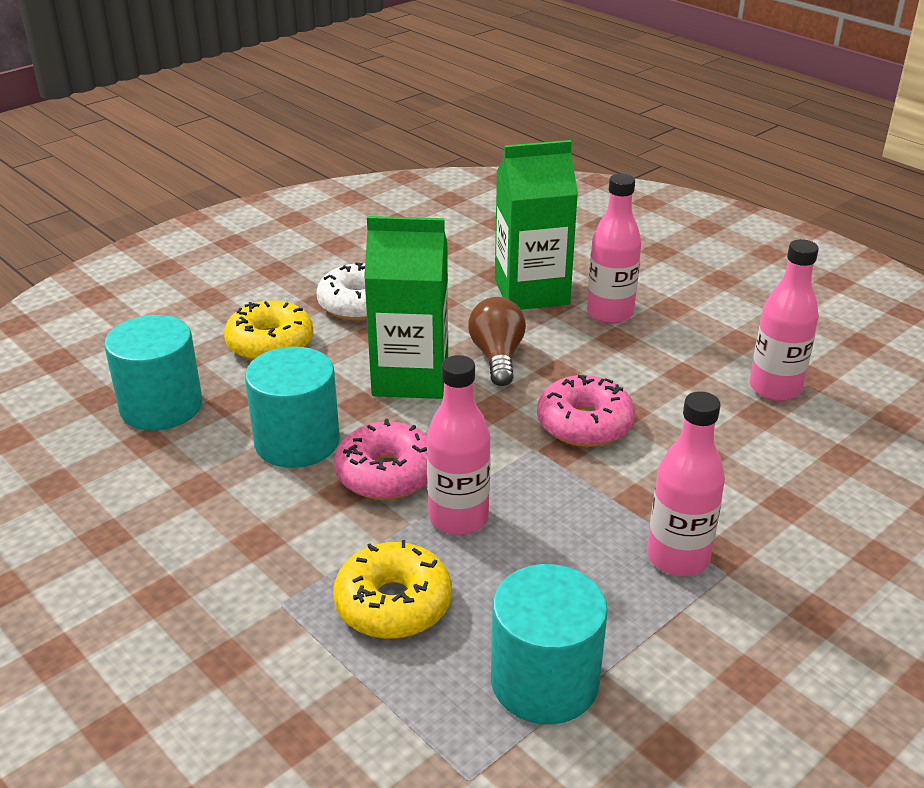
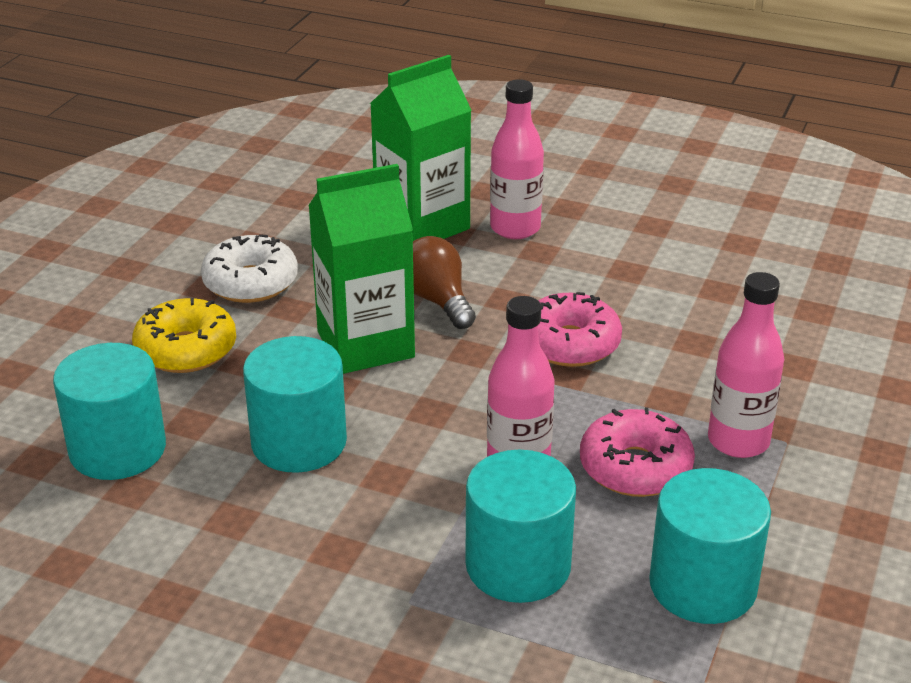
camera: 25 degrees left, 0 degrees up
(386, 474) = (416, 447): pink donut -> pink donut (635, 468)
(393, 604) = (518, 565): yellow donut -> turquoise cylinder
(775, 388) = (715, 263): pink bottle -> none

